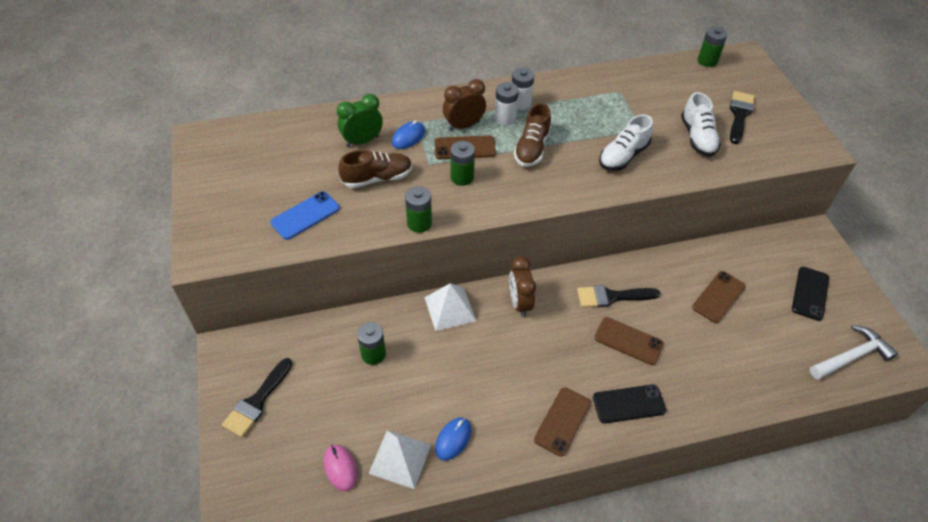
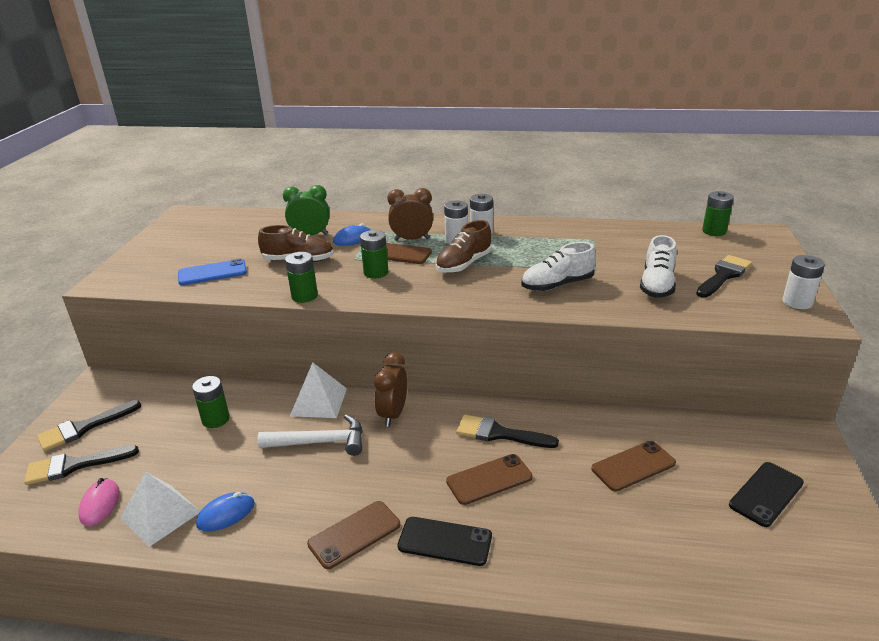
camera: 25 degrees right, 20 degrees down
(283, 441) = (74, 465): none -> black brush
(628, 341) = (489, 479): brown phone -> brown phone turned 75 degrees counterclockwise
(802, 133) = (797, 302): none -> white battery
(851, 356) = (793, 581): white hammer -> white hammer (320, 442)

